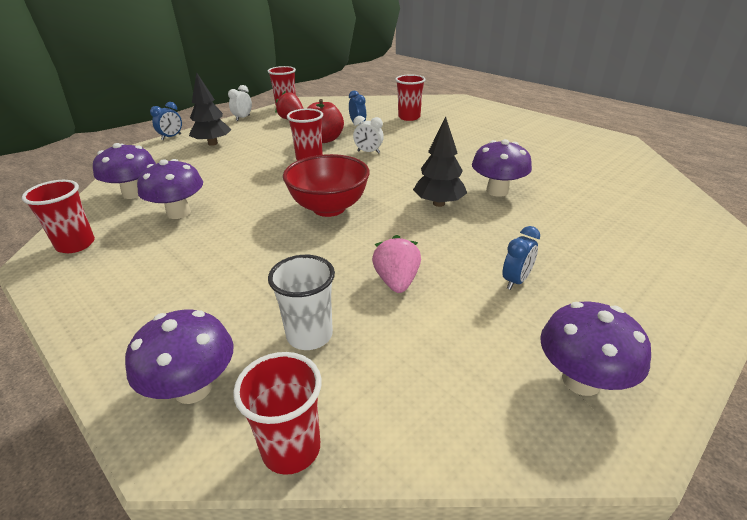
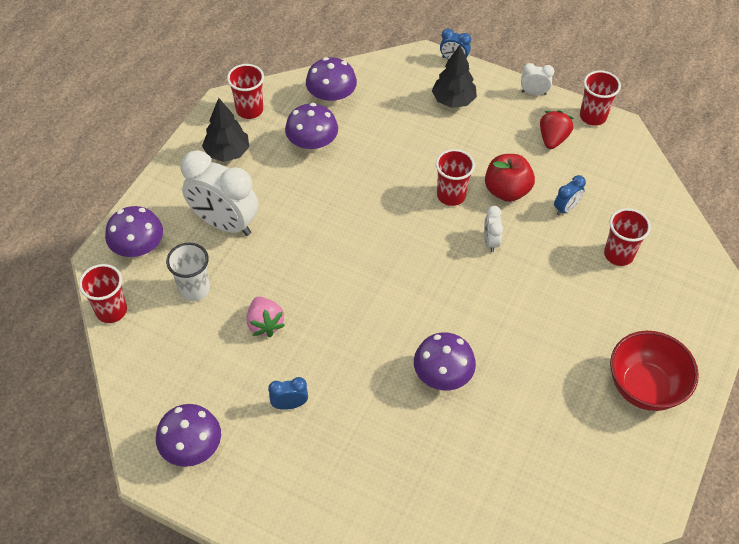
camera: 70 degrees right, 20 degrees up
(224, 290) = (224, 224): none -> white clock
(329, 208) = (357, 246): red bowl -> red bowl (644, 387)
(396, 281) = (265, 324): pink strawberry -> pink strawberry turned 90 degrees clockwise
(438, 203) = (397, 329): black tree -> black tree (227, 152)
(516, 281) = (289, 404): blue clock -> blue clock turned 150 degrees clockwise

